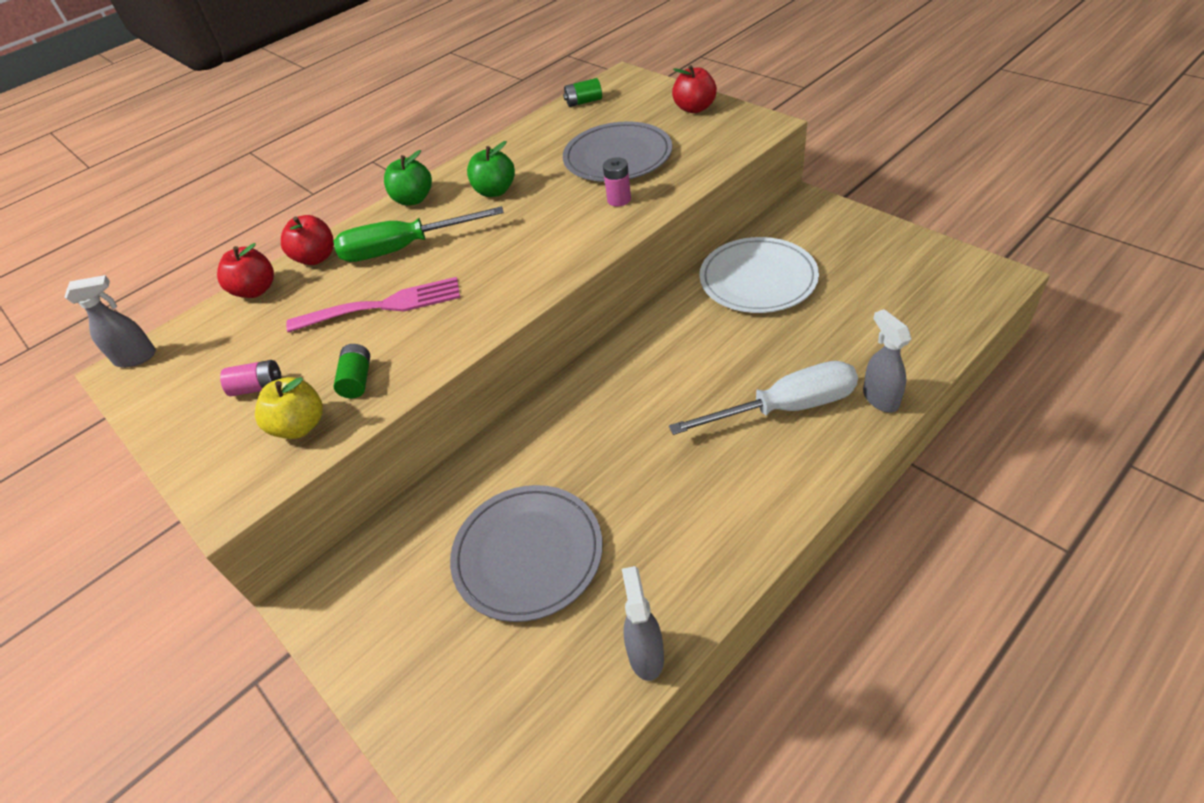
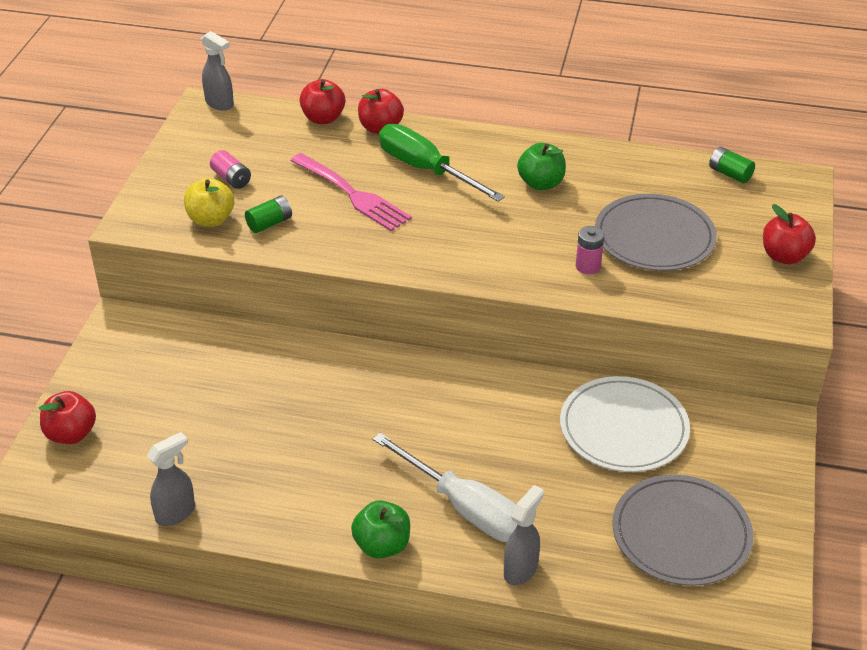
camera: 50 degrees right, 5 degrees down
(413, 199) = (492, 141): green apple -> green apple (382, 545)
(444, 725) = (71, 434): none -> red apple
(528, 554) = (219, 412): grey plate -> grey plate (681, 534)

